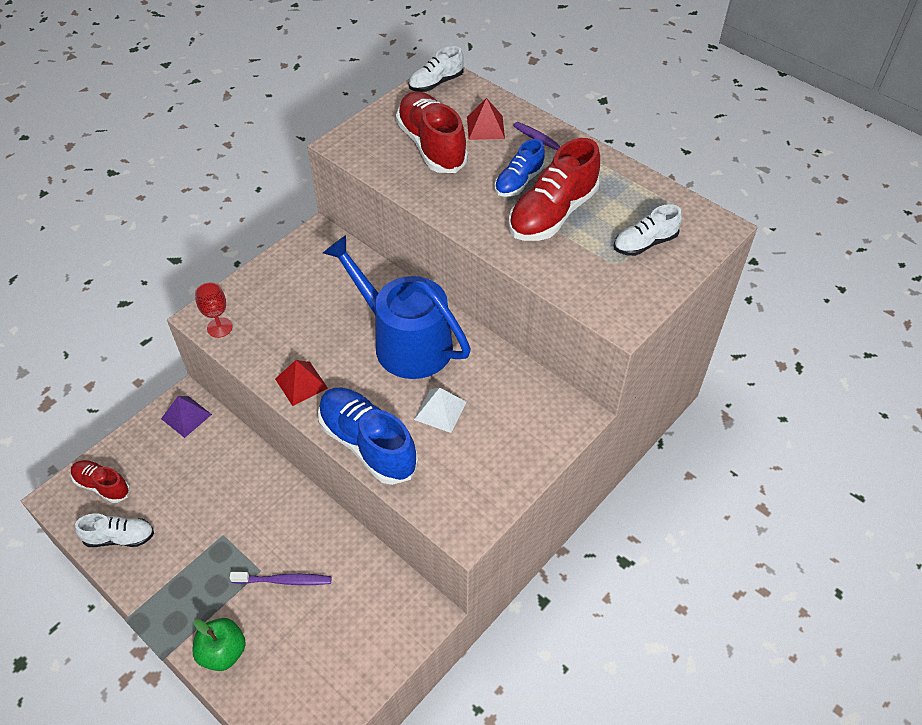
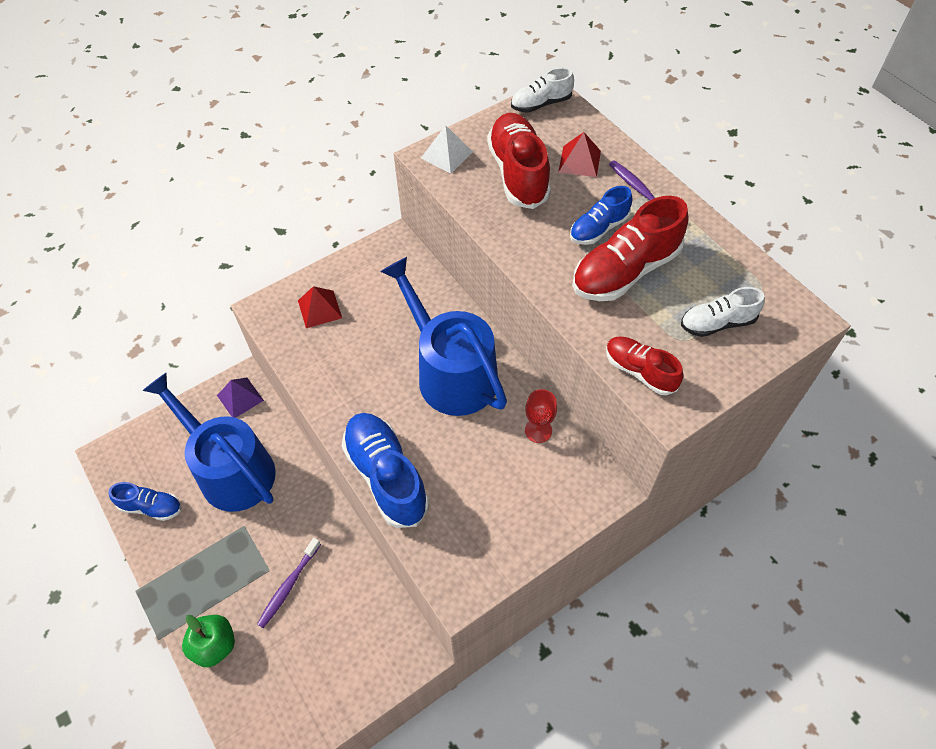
camera: 15 degrees right, 5 degrees up
(102, 486) = (148, 451): red shoe -> red shoe (639, 371)
(120, 537) = (151, 507): white shoe -> blue shoe
(195, 485) = (231, 470): none -> blue watering can
(219, 327) = (277, 323): red goblet -> red goblet (538, 430)
(284, 580) = (288, 586): purple toothbrush -> purple toothbrush turned 105 degrees clockwise
(301, 383) = (338, 397): red pyramid -> red pyramid (319, 309)
(440, 410) = (467, 455): white pyramid -> white pyramid (446, 155)

